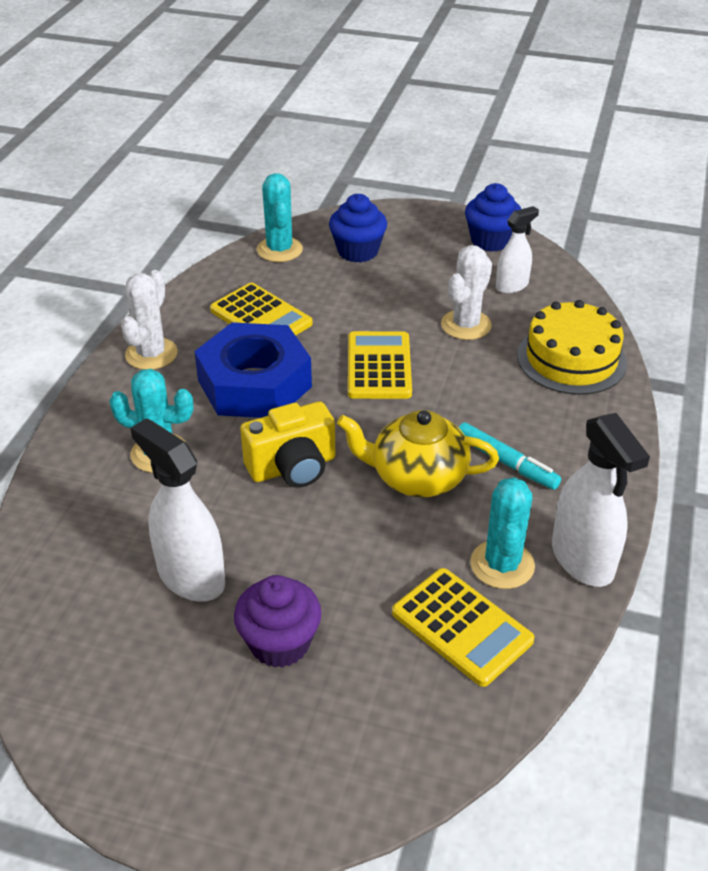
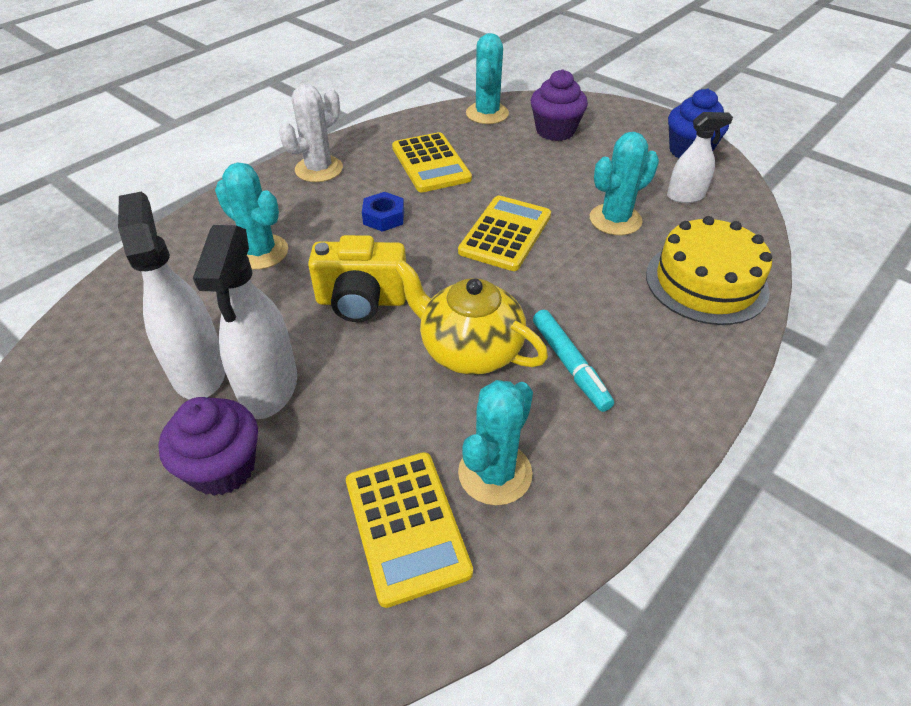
camera: 25 degrees right, 5 degrees up
(254, 384) = (384, 217): blue nut -> blue nut, size x0.41
(358, 251) = (555, 131): blue cupcake -> purple cupcake
(466, 325) = (615, 220): white cactus -> turquoise cactus
(582, 559) = (588, 502): white spray bottle -> white spray bottle (269, 388)

